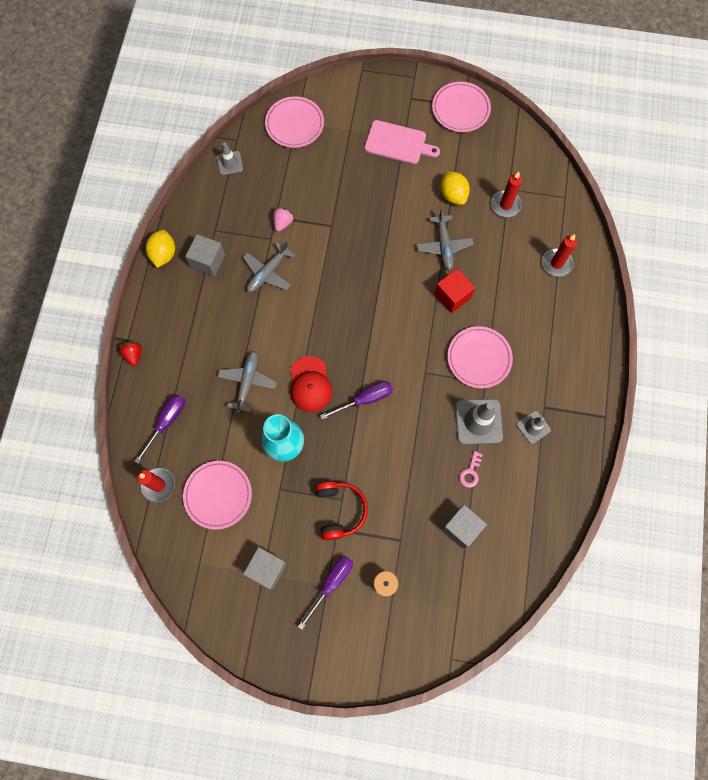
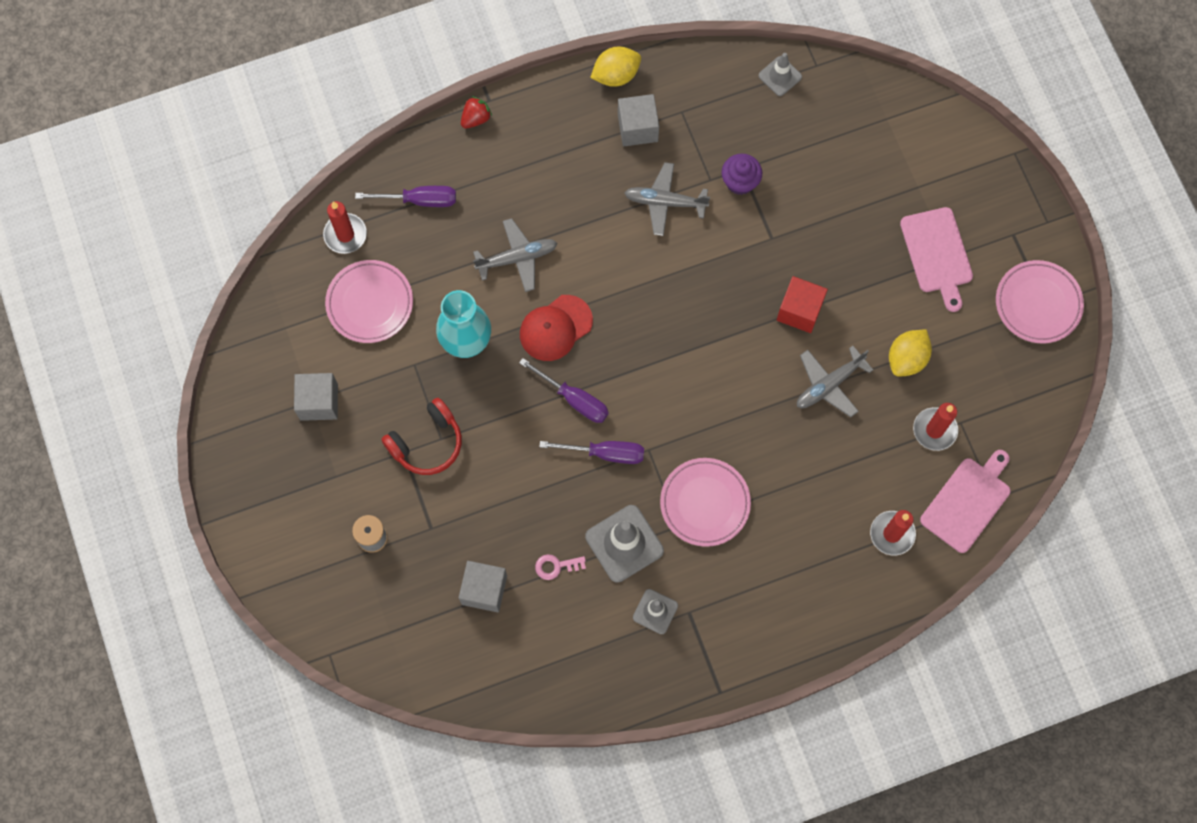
camera: 60 degrees right, 0 degrees up
(283, 223) = (740, 182): pink strawberry -> purple cupcake
(294, 124) = (881, 119): pink plate -> none
(331, 584) = (340, 479): purple screwdriver -> purple screwdriver (605, 453)
(452, 296) = (767, 430): red cube -> red cube (799, 311)
(559, 212) = (967, 502): none -> pink cutting board

